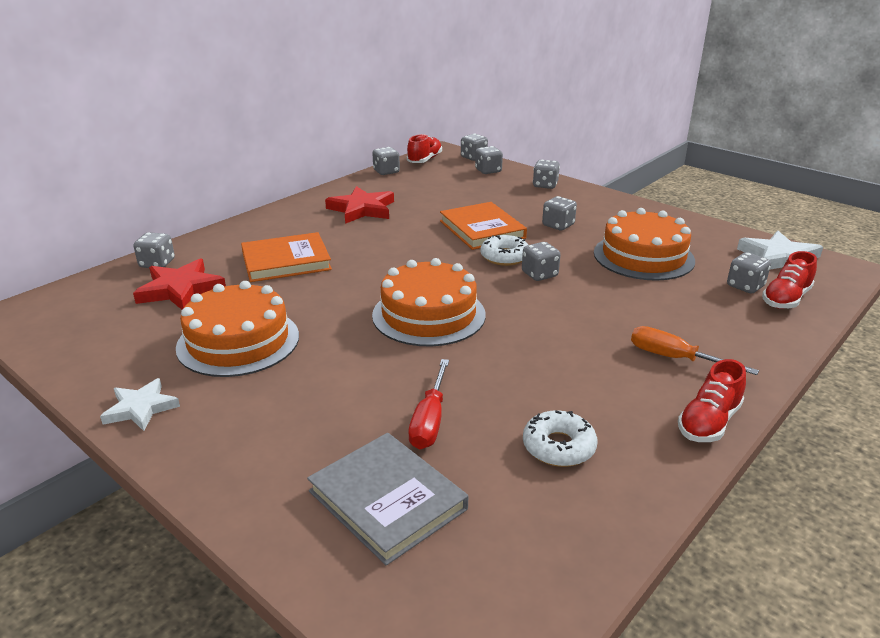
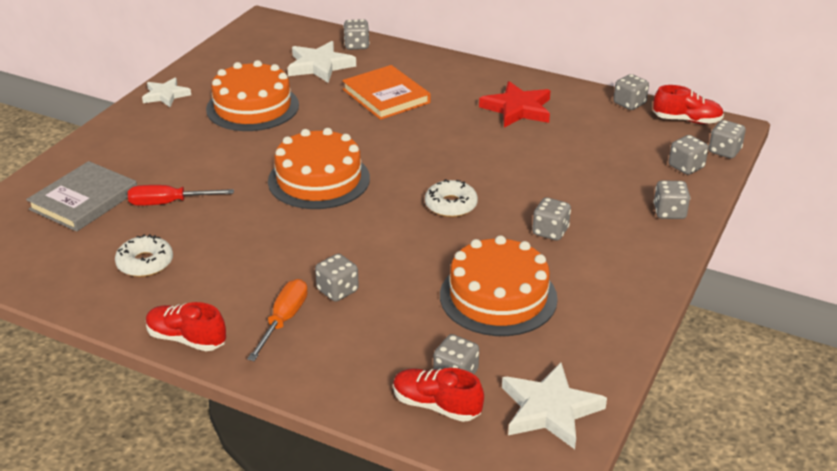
camera: 75 degrees right, 5 degrees up
(181, 289) = (319, 66): red star -> white star
(482, 229) = (509, 184): orange book -> none
(539, 274) = (421, 230): grey dice -> grey dice (337, 290)

